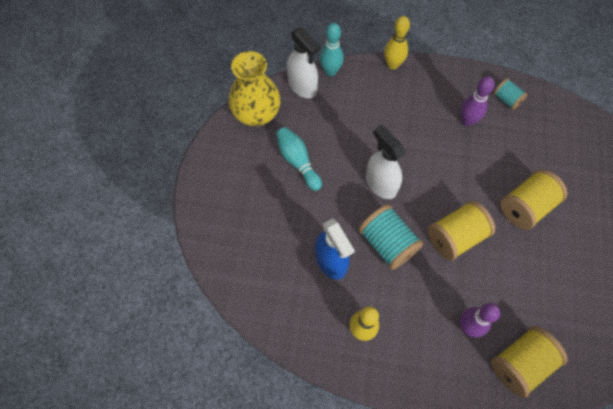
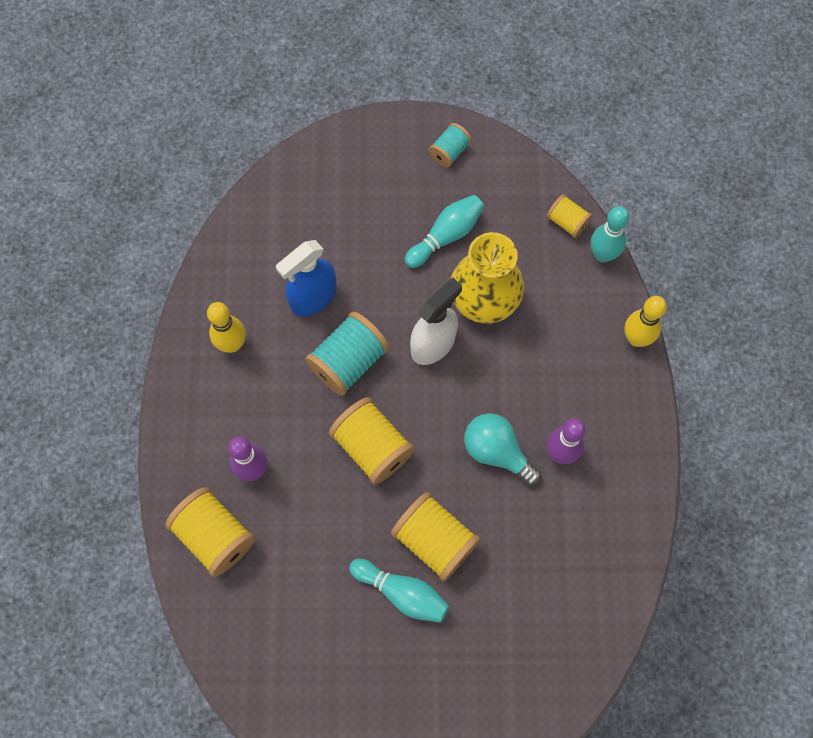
camera: 80 degrees right, 5 degrees up
(256, 114) = (508, 172): yellow vase -> yellow vase (484, 300)
(302, 86) = (567, 222): white spray bottle -> yellow spool
(464, 158) = (496, 452): none -> turquoise light bulb
(506, 99) = (612, 510): turquoise spool -> turquoise spool (449, 152)
(562, 234) = (402, 593): none -> turquoise bowling pin

